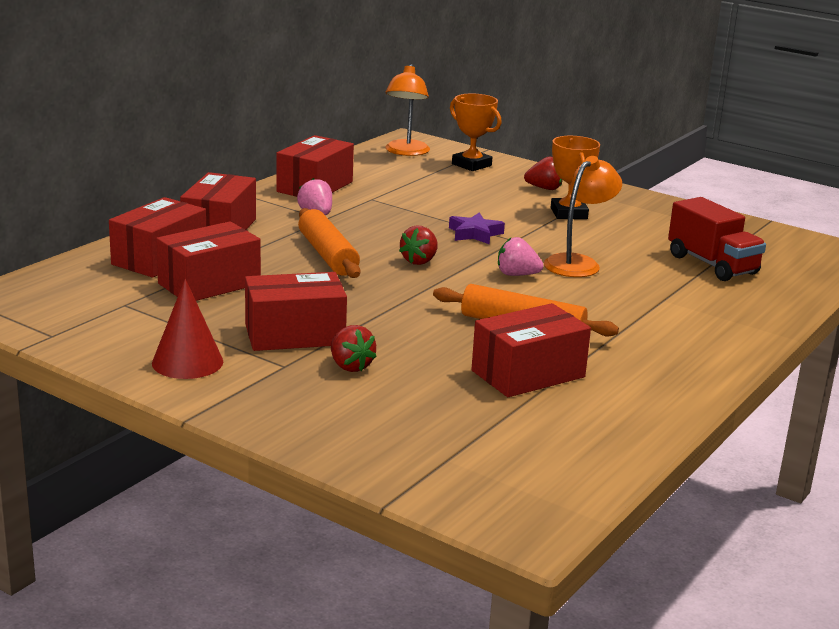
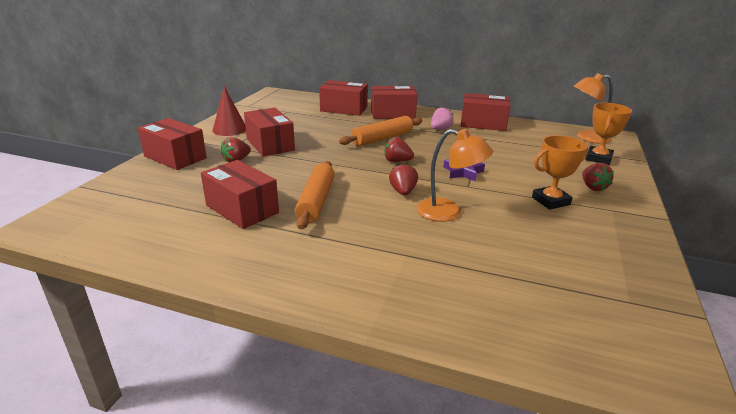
camera: 75 degrees right, 5 degrees up
(209, 284) = (321, 121): red box -> red box (175, 157)
(516, 275) = (403, 192): pink strawberry -> red strawberry
(712, 265) = (515, 278): red truck -> none

